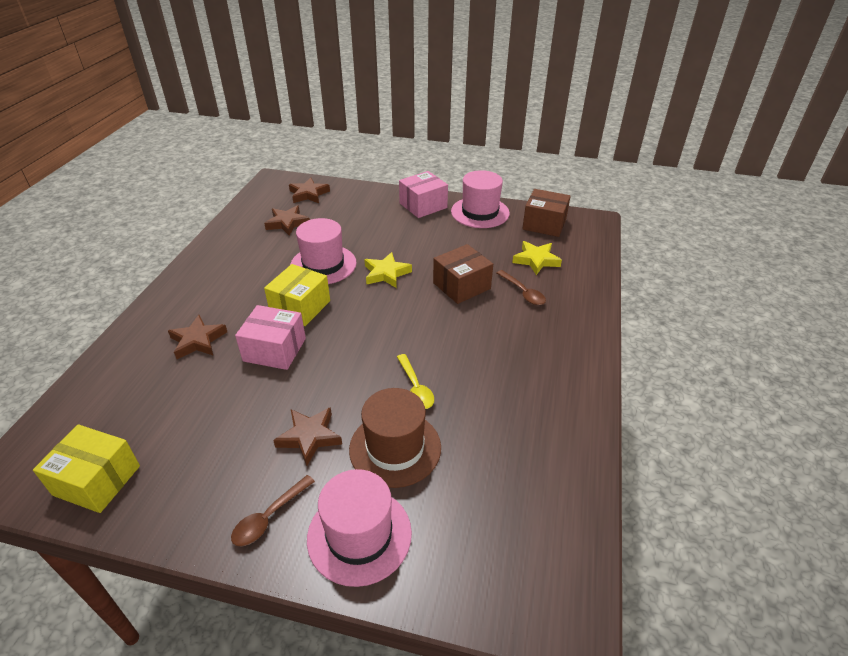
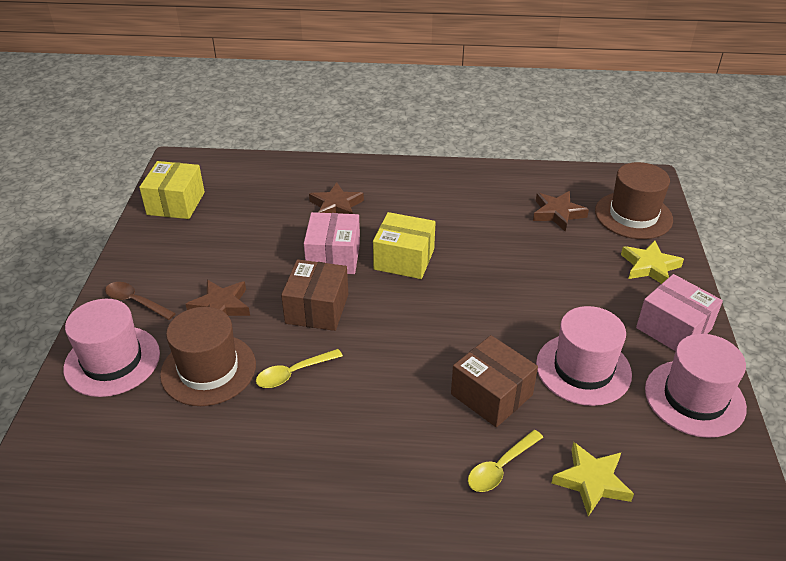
camera: 80 degrees right, 0 degrees up
(309, 194) = (633, 215): brown star -> brown hat
(323, 265) = (486, 260): pink hat -> pink hat (583, 369)
(386, 273) = (490, 316): yellow star -> yellow star (649, 267)
(523, 292) = (500, 467): brown spoon -> yellow spoon
(544, 224) = (709, 490): brown box -> brown box (317, 309)

